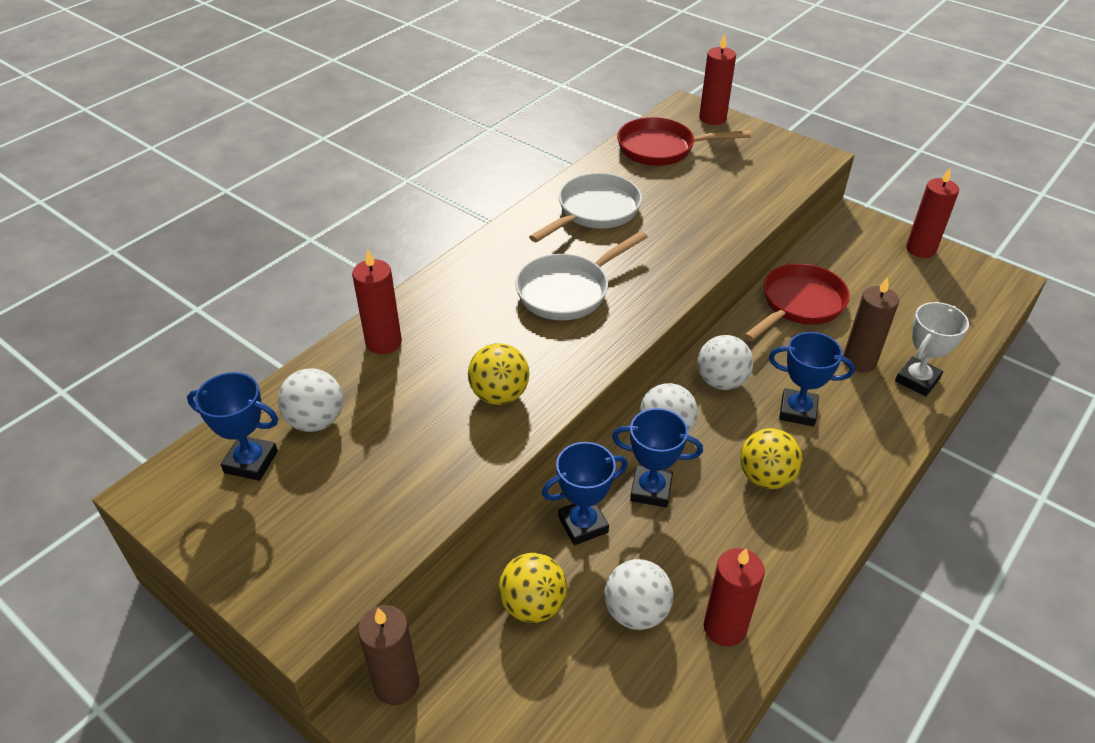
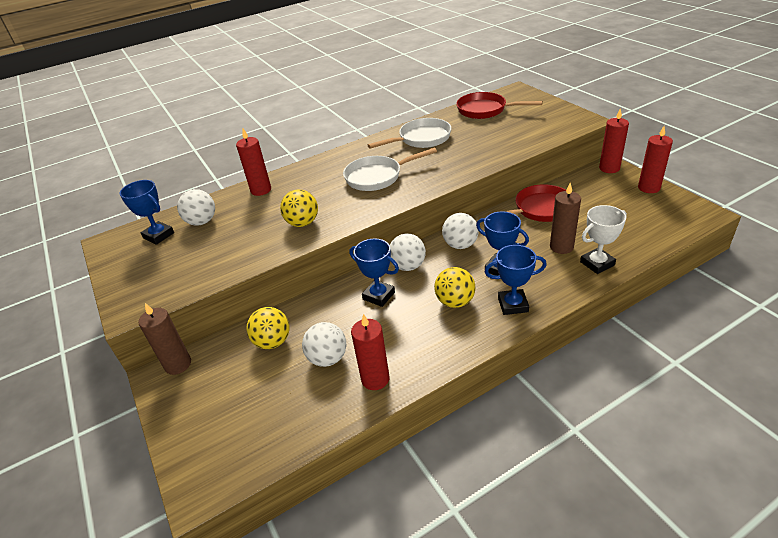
camera: 25 degrees right, 5 degrees down
(583, 524) = (327, 306): blue trophy -> blue trophy (513, 305)
(712, 118) = (529, 96): red candle -> red candle (609, 168)

